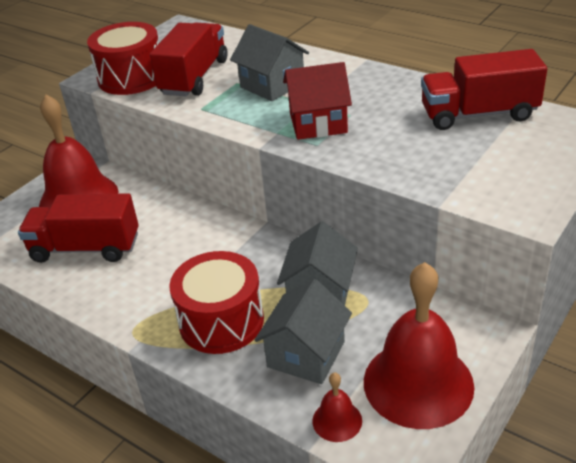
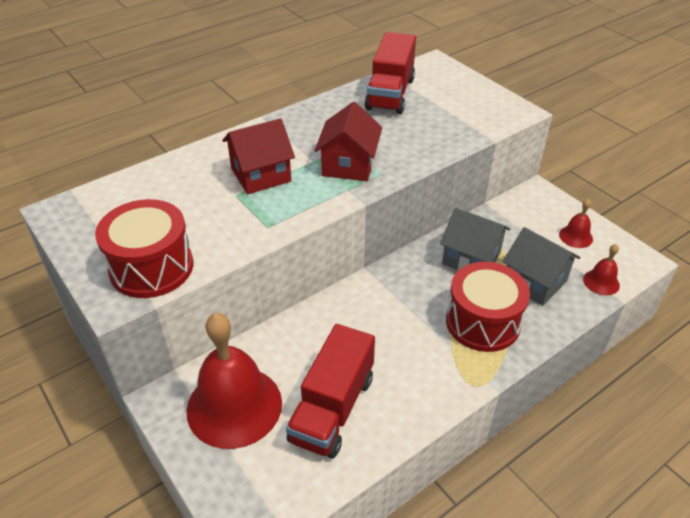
camera: 75 degrees left, 5 degrees up
(194, 77) = (197, 220): red truck -> none
(272, 85) = (260, 175): grey house -> red house
(418, 383) = (576, 236): red bell -> red bell, size x0.44

